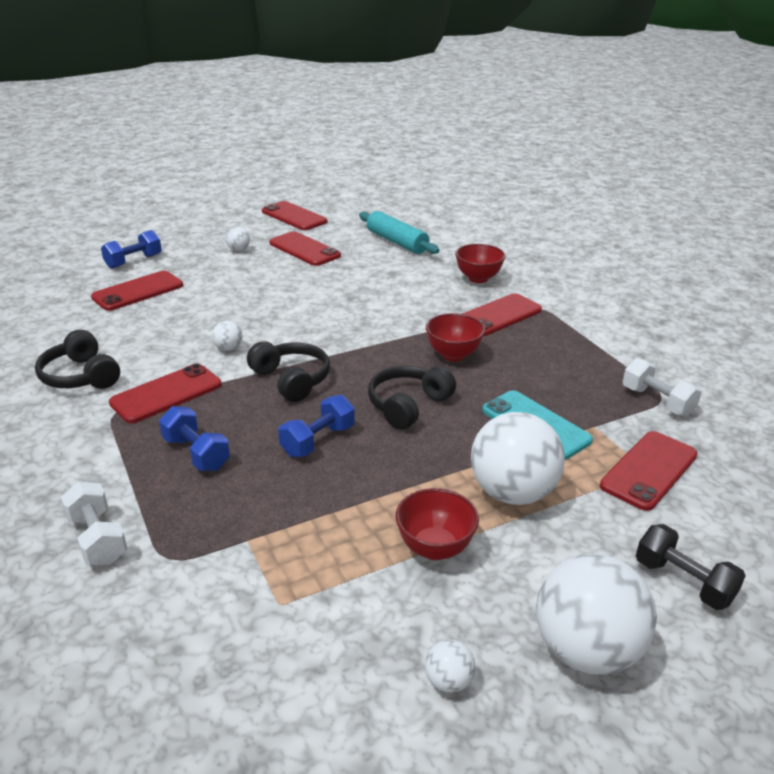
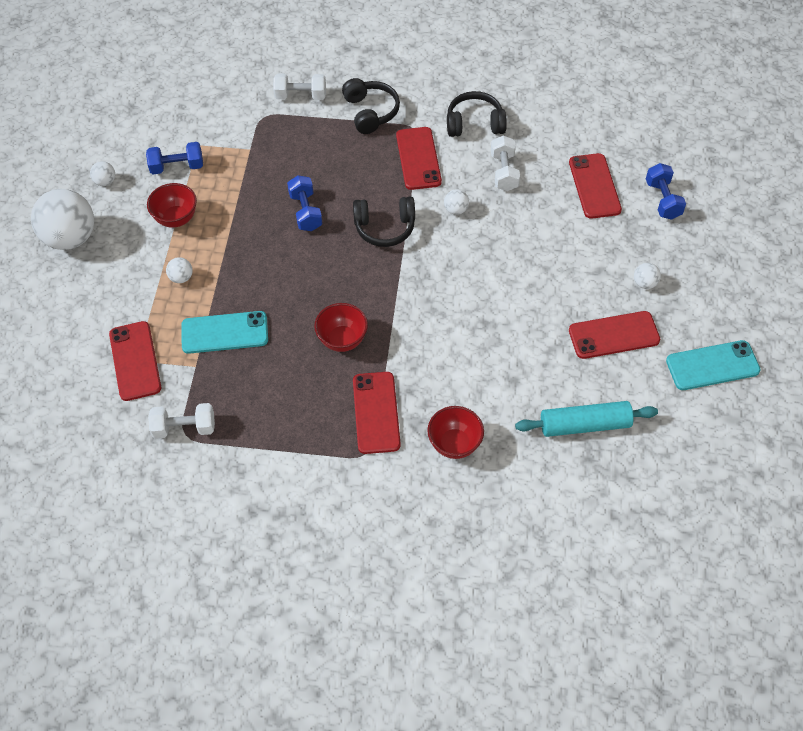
camera: 125 degrees right, 25 degrees up
(151, 338) = (504, 172): none -> white dumbbell
(196, 453) = (340, 153): blue dumbbell -> blue dumbbell (177, 167)
(294, 216) = (712, 366): red phone -> turquoise phone
(408, 406) = (303, 276): black headphones -> black headphones (370, 112)
(512, 493) = (181, 277): white ball -> white ball, size x0.42
(683, 582) = (60, 306): black dumbbell -> none

